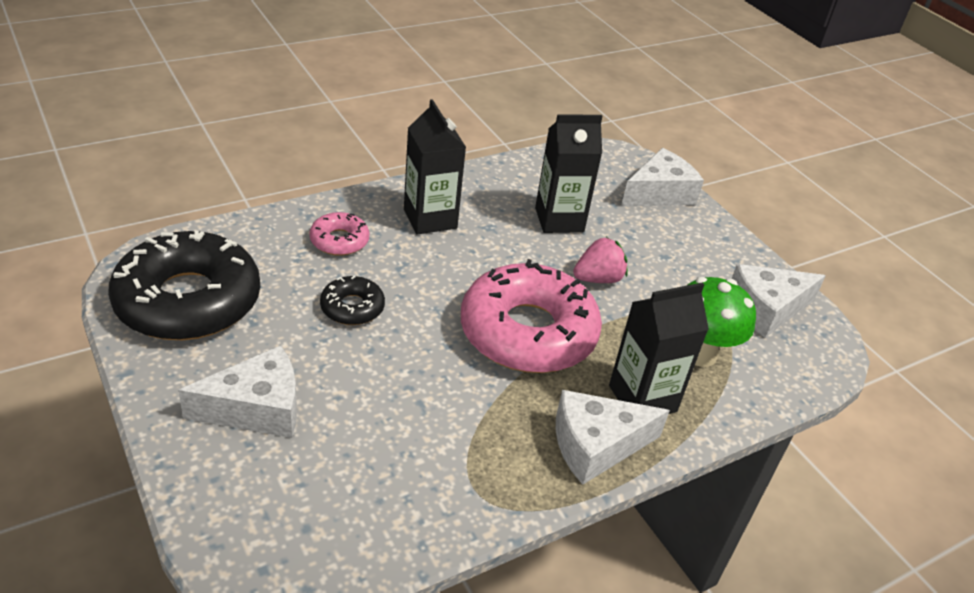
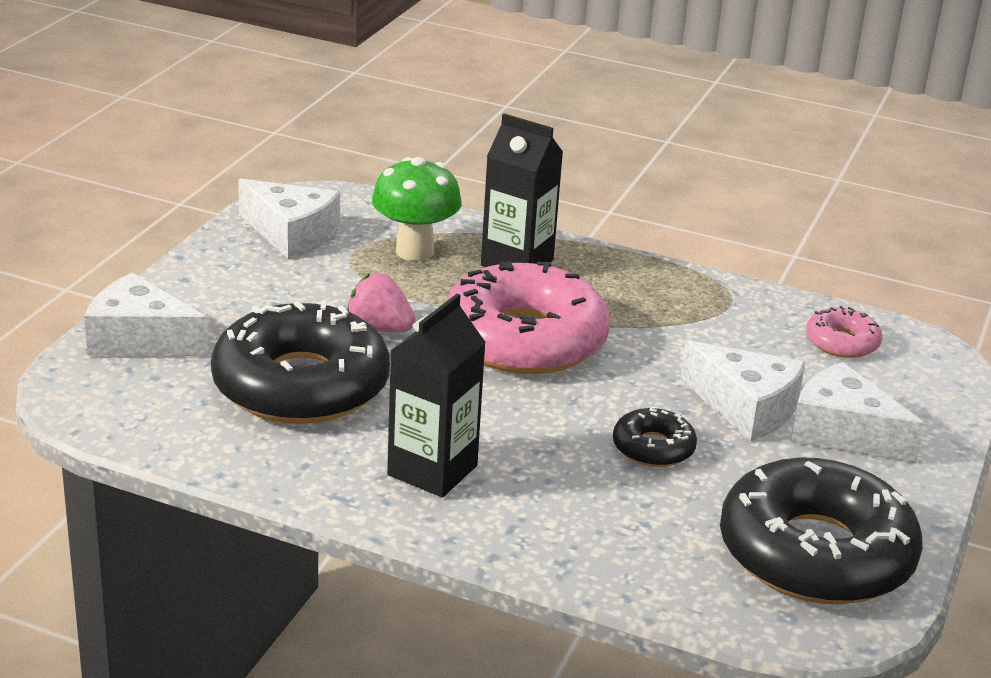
camera: 125 degrees left, 10 degrees down
(339, 241) = (571, 512): pink donut -> pink donut (842, 342)
(559, 220) = (301, 385): black carton -> black donut
(596, 445) = (603, 268): white cheese -> white cheese (746, 408)

